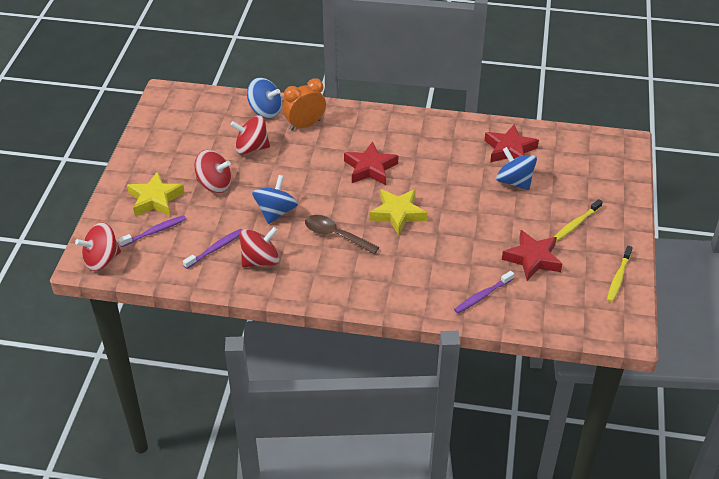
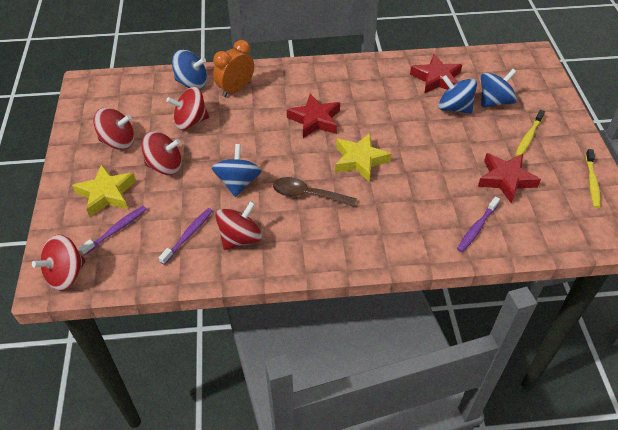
camera: 15 degrees left, 5 degrees up
(179, 154) = (118, 141): none -> red spinning top
(559, 183) = (494, 101): none -> blue spinning top

